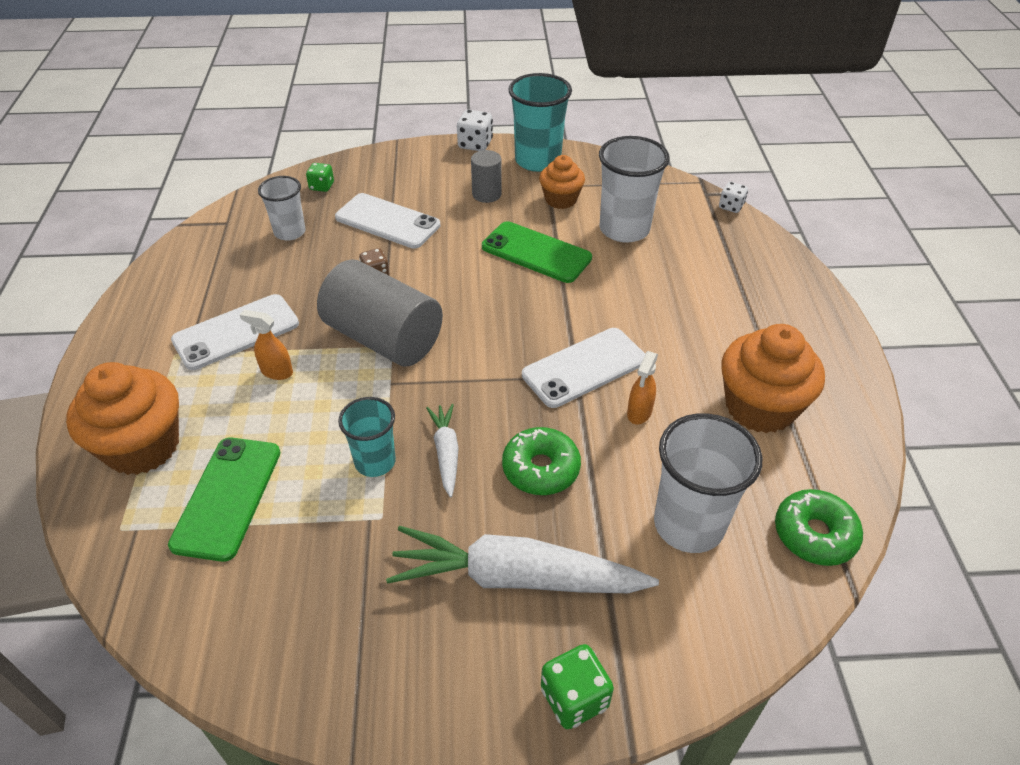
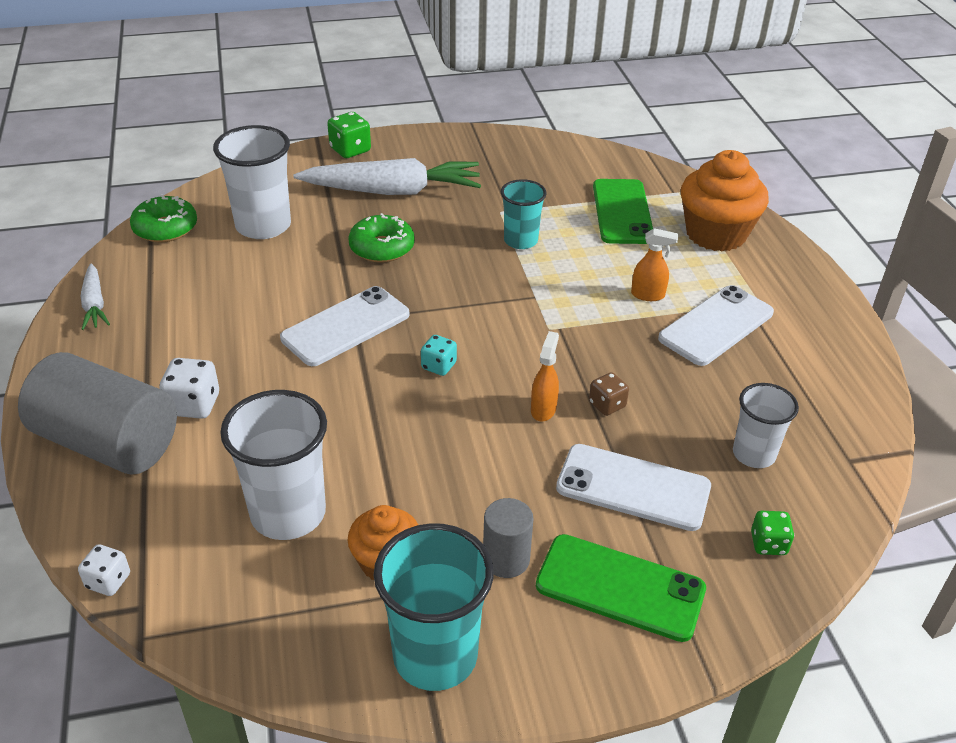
camera: 170 degrees right, 5 degrees down
(384, 338) = (561, 334): grey cylinder -> grey cylinder (108, 442)
(446, 453) = (464, 251): white carrot -> white carrot (94, 304)
(475, 144) = (561, 689): white dice -> white dice (194, 405)
(503, 320) = (438, 366): none -> turquoise dice
(536, 253) = (412, 459): green phone -> green phone (620, 587)
(639, 413) = (293, 293): orange spray bottle -> orange spray bottle (543, 409)
(759, 407) = (174, 308): orange cupcake -> none

